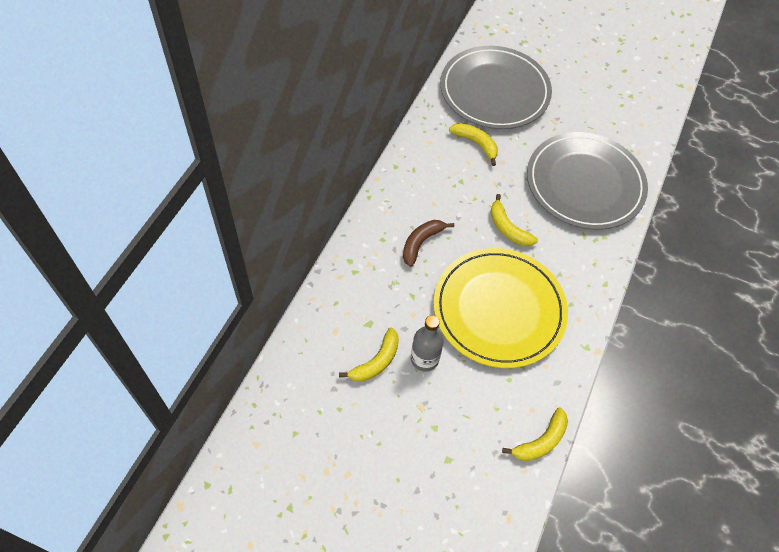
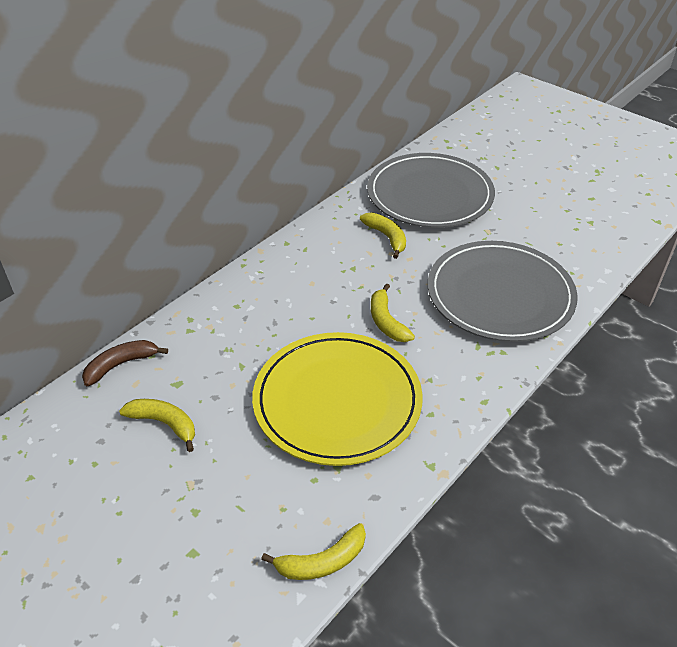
camera: 20 degrees right, 15 degrees down
(376, 361) = (164, 424): yellow banana -> yellow banana turned 120 degrees counterclockwise
(421, 243) = (278, 317): brown banana -> brown banana (121, 365)
(424, 359) = (221, 433): grey bottle -> none

